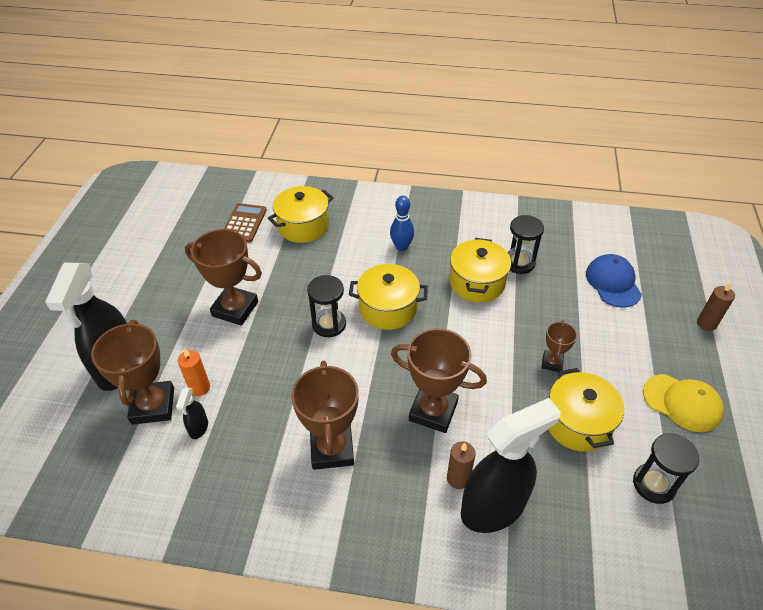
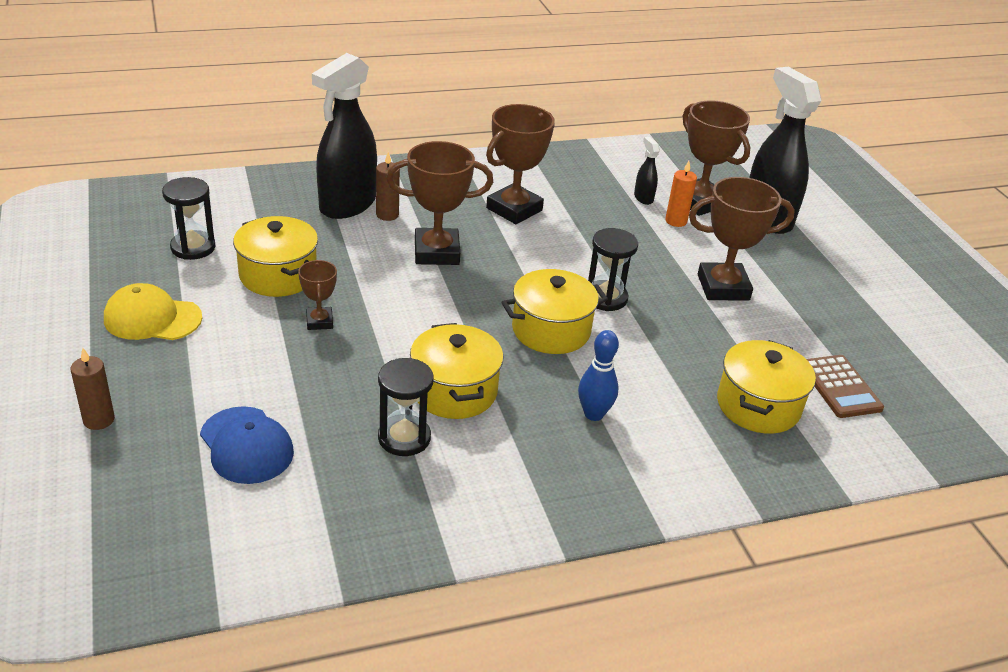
camera: 150 degrees right, 10 degrees down
(332, 449) = (514, 209): brown trophy -> brown trophy turned 75 degrees clockwise

